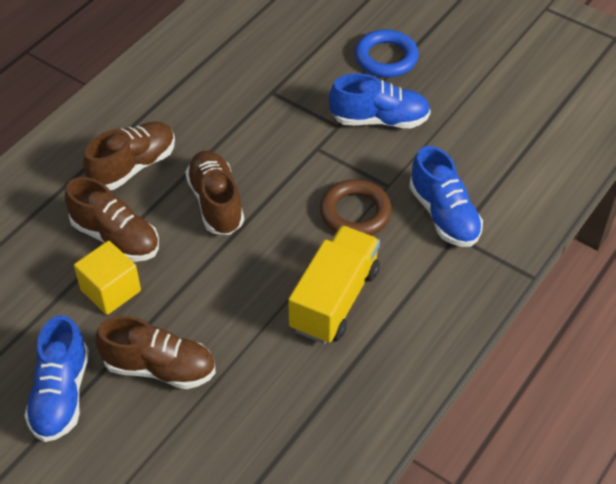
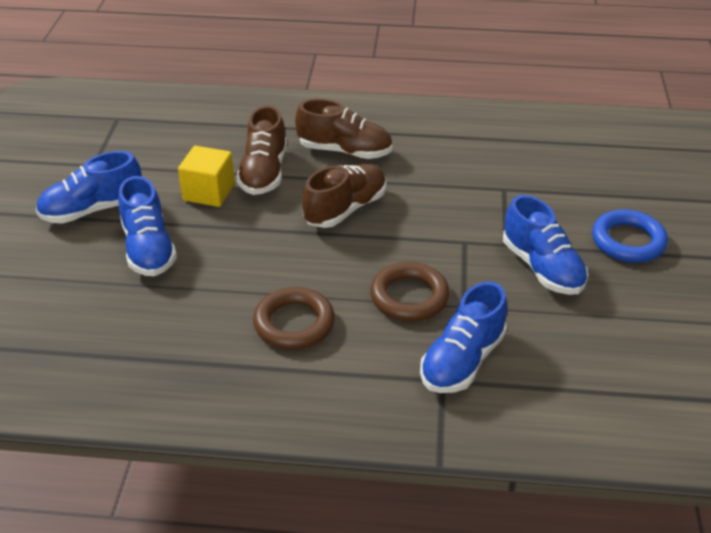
camera: 60 degrees right, 10 degrees down
(159, 368) = (148, 249): brown shoe -> blue shoe
(334, 300) = (294, 323): yellow truck -> brown ring

